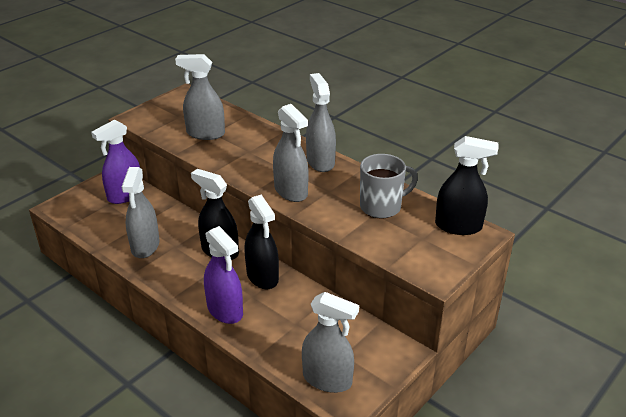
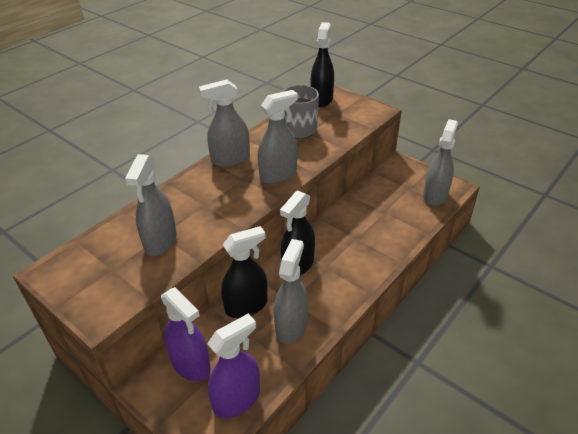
camera: 90 degrees left, 5 degrees up
(145, 246) = (291, 326): grey spray bottle -> grey spray bottle turned 75 degrees counterclockwise
(225, 310) = (377, 253): purple spray bottle -> purple spray bottle (237, 399)
(262, 277) = (331, 233): black spray bottle -> black spray bottle (246, 306)

